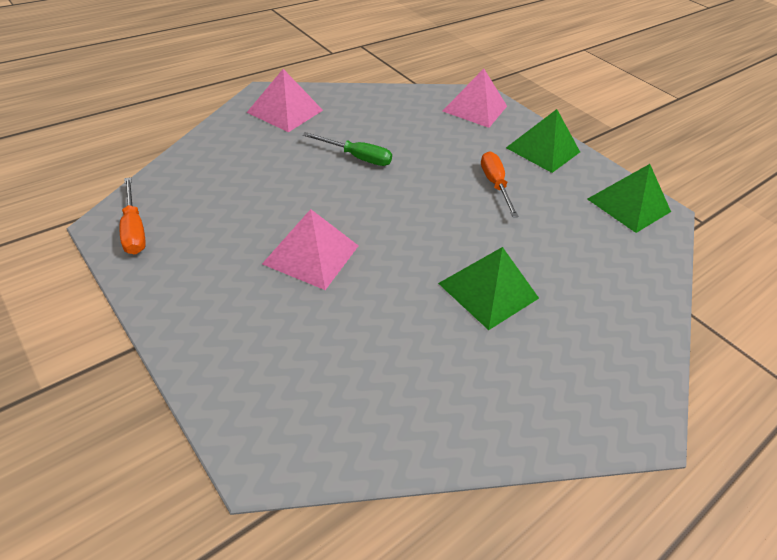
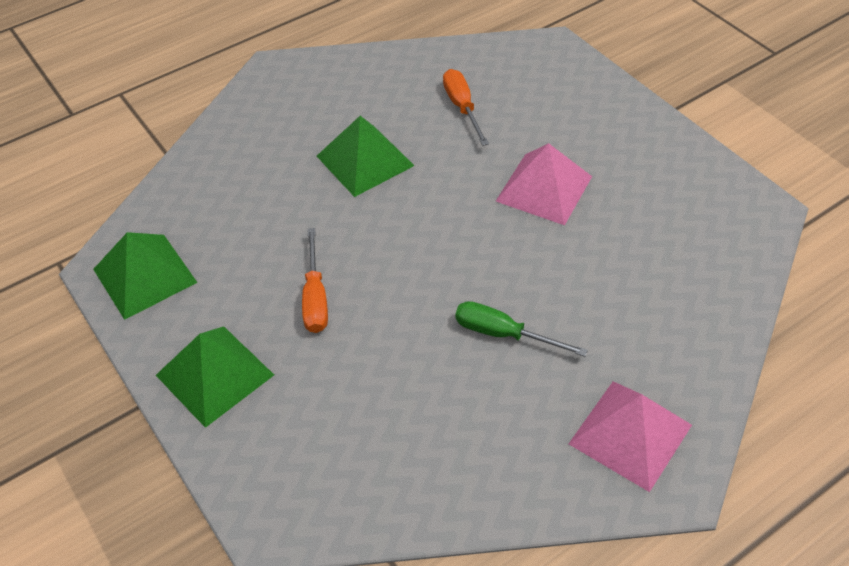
camera: 170 degrees left, 5 degrees up
(134, 230) = (737, 206): orange screwdriver -> orange screwdriver (462, 107)
(475, 108) = (295, 477): pink pyramid -> none

